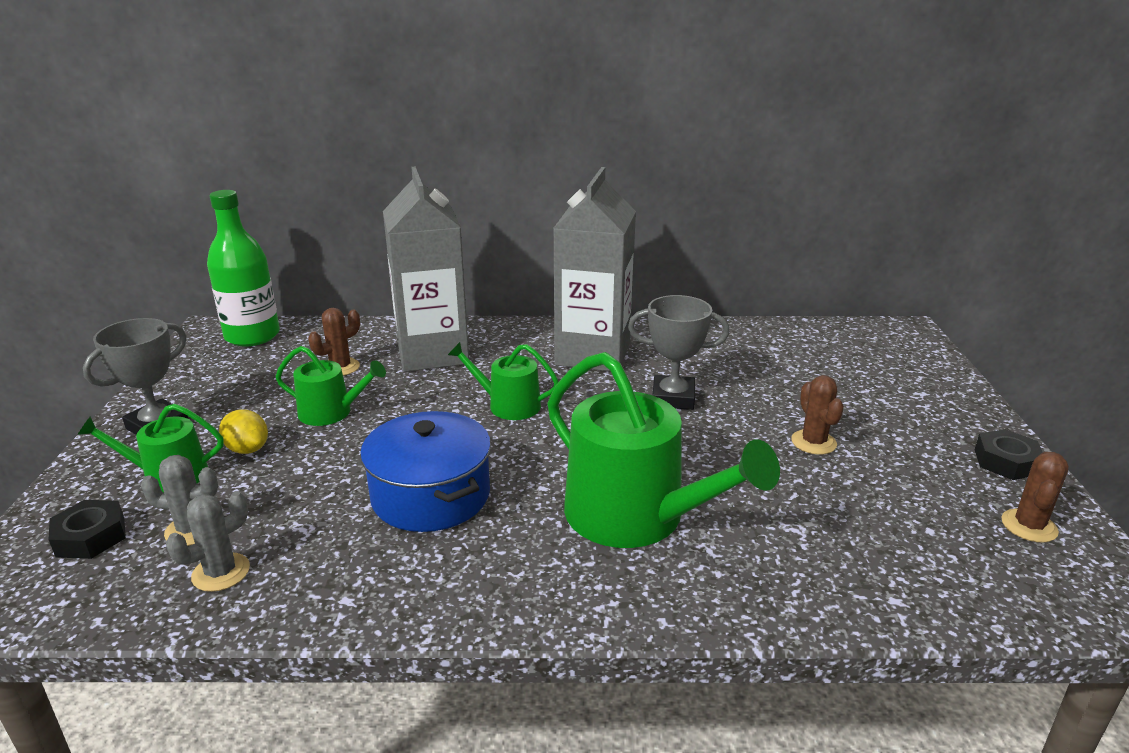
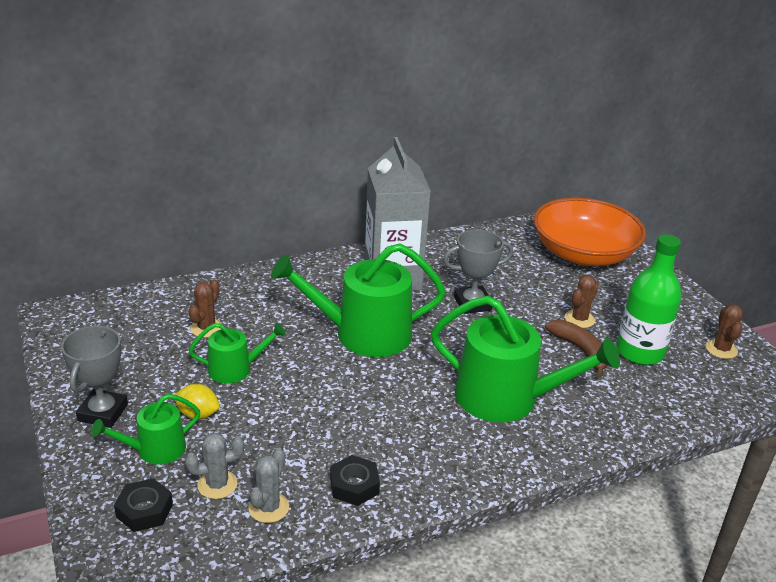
camera: 25 degrees left, 5 degrees up
(252, 336) = (101, 313): green bottle -> green bottle (639, 352)
(431, 495) = (365, 416): blue pot -> none
(432, 353) = (270, 300): grey carton -> none
(508, 405) = (363, 334): green watering can -> green watering can, size x1.90
(789, 481) = (580, 351): none -> brown banana
(813, 442) = (579, 319): brown cactus -> brown cactus turned 75 degrees clockwise
(870, 369) = (583, 254): none -> orange bowl
(1006, 462) = (692, 308): black nut -> black nut (354, 485)

